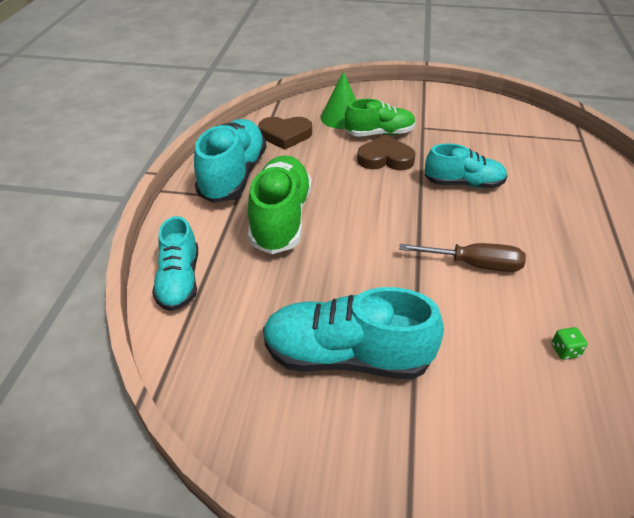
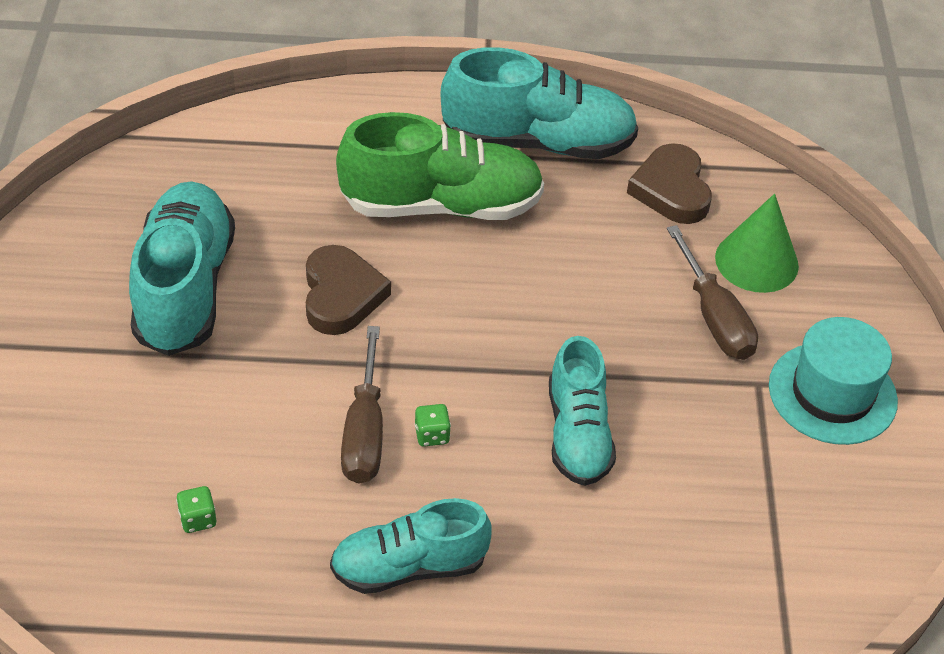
camera: 80 degrees right, 5 degrees up
(179, 280) = (304, 124): turquoise shoe -> turquoise shoe (409, 567)
(379, 134) = (714, 317): green shoe -> brown screwdriver
(385, 158) = (632, 325): brown heart -> brown heart (341, 295)
(427, 109) = (832, 393): none -> turquoise hat
(473, 236) = (432, 435): none -> green dice

